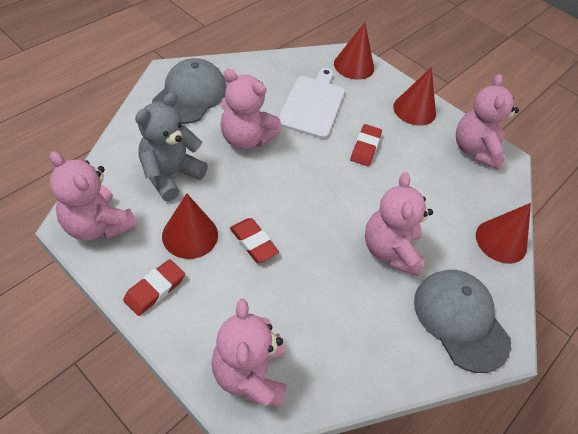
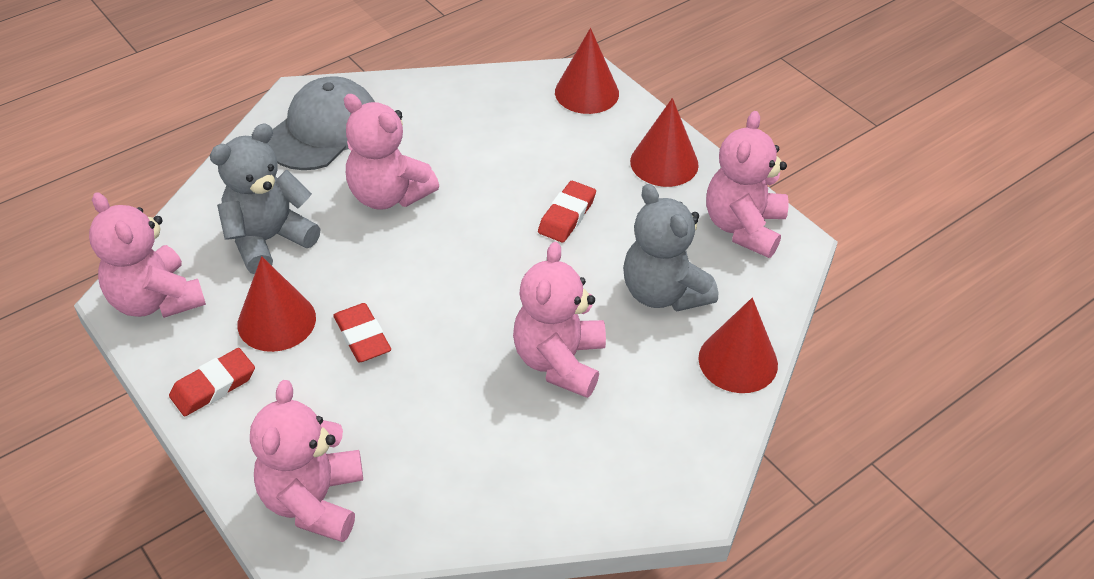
camera: 15 degrees right, 5 degrees down
(313, 104) = (504, 149): white cutting board -> none
(441, 197) = (663, 293): none -> grey teddy bear
(460, 320) = (635, 462): grey cap -> none

